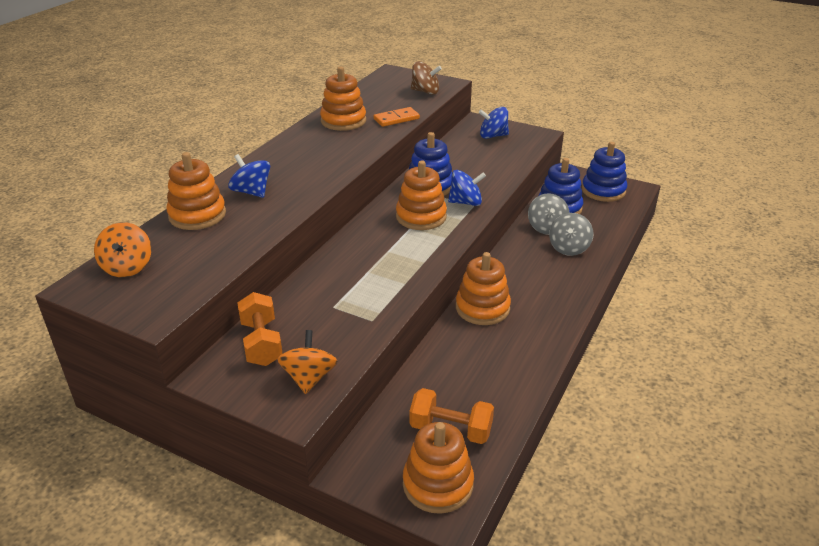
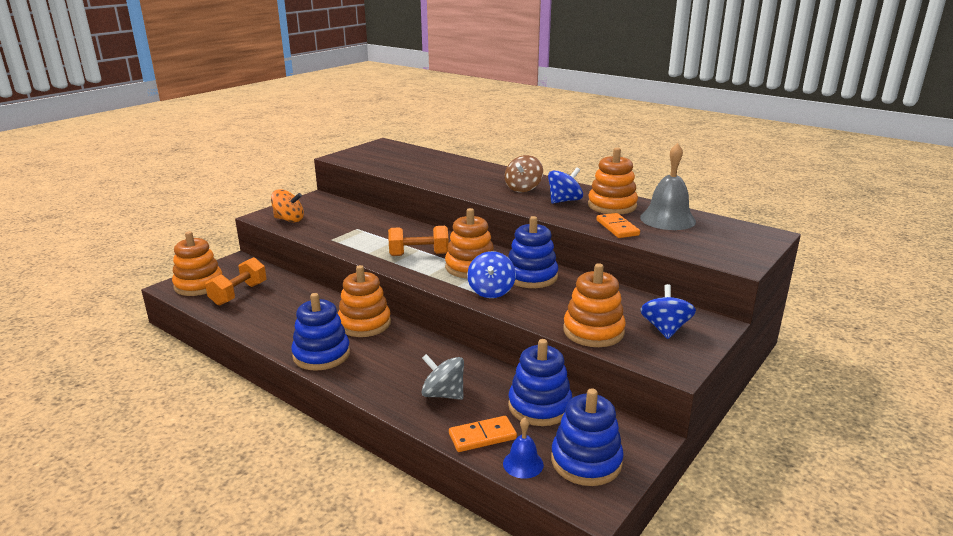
camera: 100 degrees right, 10 degrees down
(127, 267) = (395, 150): orange spinning top -> none
(197, 215) = (449, 162): orange stacking toy -> orange stacking toy (593, 331)
(251, 192) = (476, 175): blue spinning top -> blue spinning top (564, 201)
(261, 343) = (334, 208): orange dumbbell -> orange dumbbell (419, 254)
(371, 101) = (667, 219): none -> grey bell
(425, 92) = (703, 247): brown spinning top -> brown spinning top (523, 188)
(546, 227) = (493, 386): grey spinning top -> none
(548, 322) = (321, 355): none -> blue stacking toy
(605, 227) = (482, 436): none -> orange domino
(620, 211) = (523, 464): none -> blue bell

